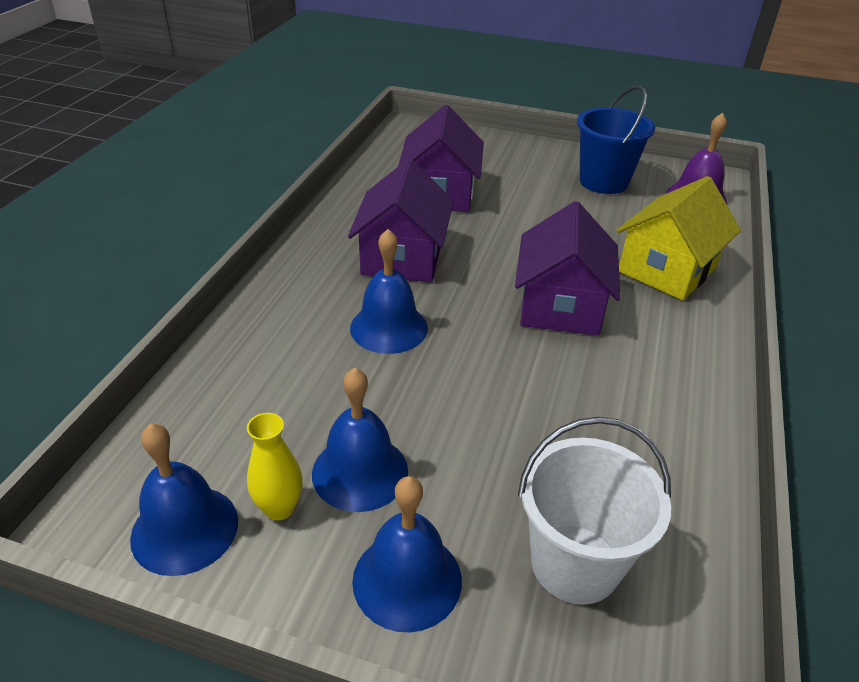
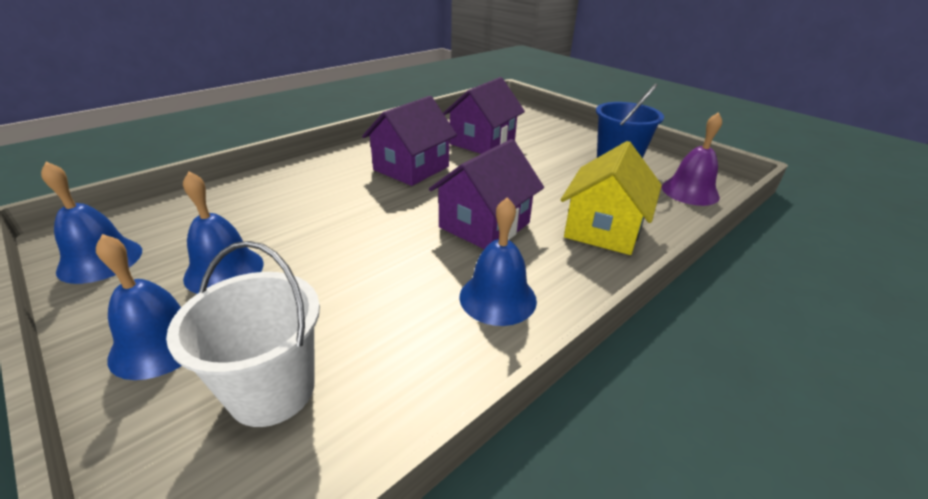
camera: 30 degrees right, 5 degrees down
(279, 508) = (157, 270): yellow vase -> none
(389, 327) = (351, 201): blue bell -> blue bell (498, 298)
(667, 270) = (603, 229): yellow house -> yellow house turned 45 degrees counterclockwise

